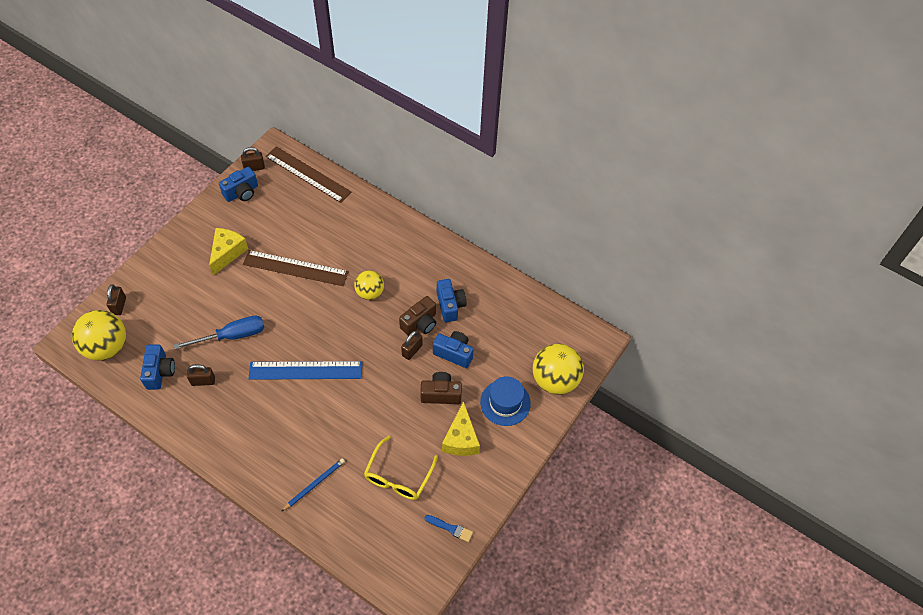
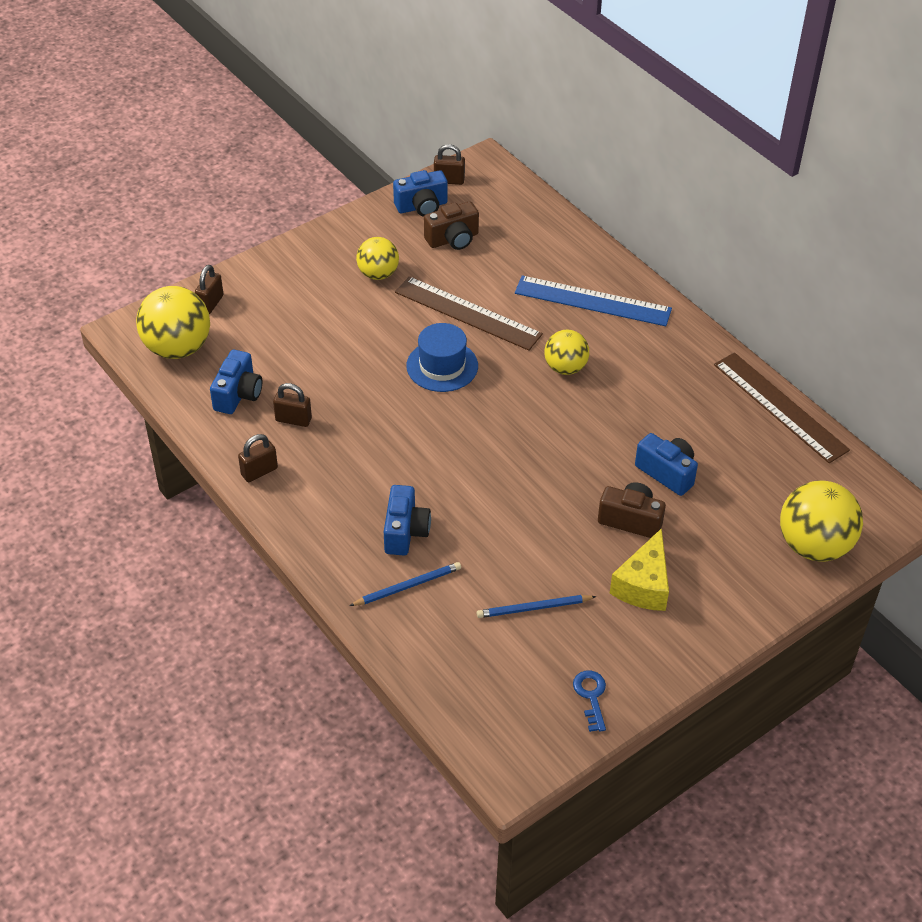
camera: 20 degrees right, 10 degrees down
(227, 253) = (378, 274): yellow cheese -> yellow ball
(232, 336) = (352, 374): blue screwdriver -> none
(305, 370) = (441, 442): blue ruler -> blue ruler (592, 301)
(308, 174) = (522, 204): brown ruler -> brown ruler (780, 406)
(398, 476) = (533, 608): yellow glasses -> blue pencil
(412, 350) = (605, 454): brown padlock -> brown padlock (259, 471)
(420, 323) = (627, 423): brown camera -> brown camera (453, 239)
(450, 305) = (680, 411): blue camera -> blue camera (405, 532)
(450, 528) = (591, 696): blue brush -> blue key
(505, 402) = (726, 555): blue hat -> blue hat (442, 366)

